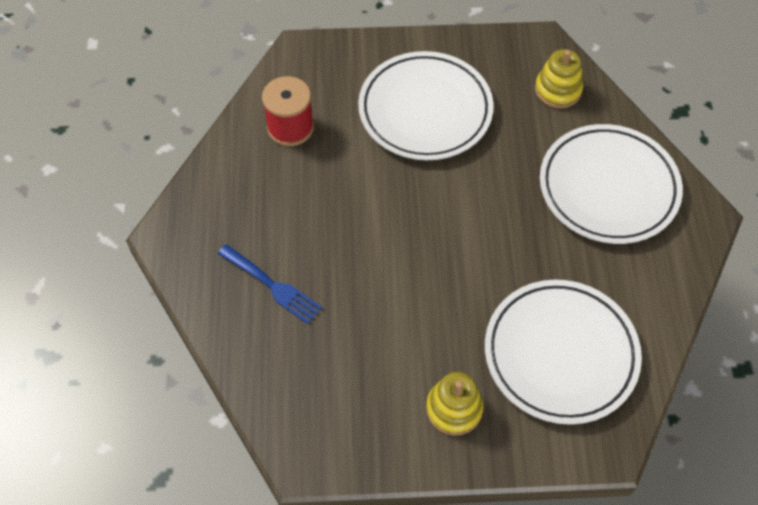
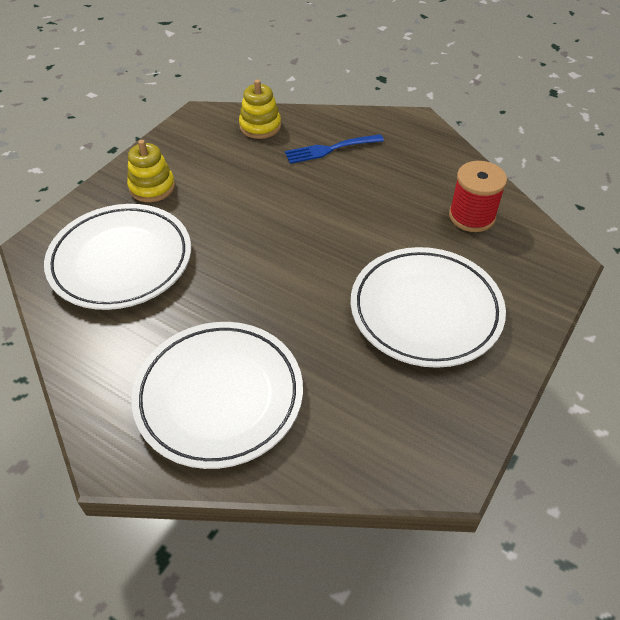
camera: 125 degrees right, 10 degrees down
(558, 90) = (370, 439): yellow stacking toy -> yellow stacking toy (260, 126)

